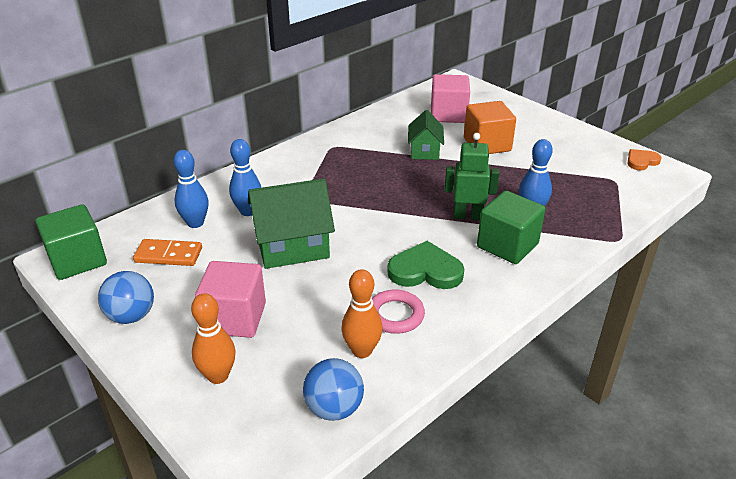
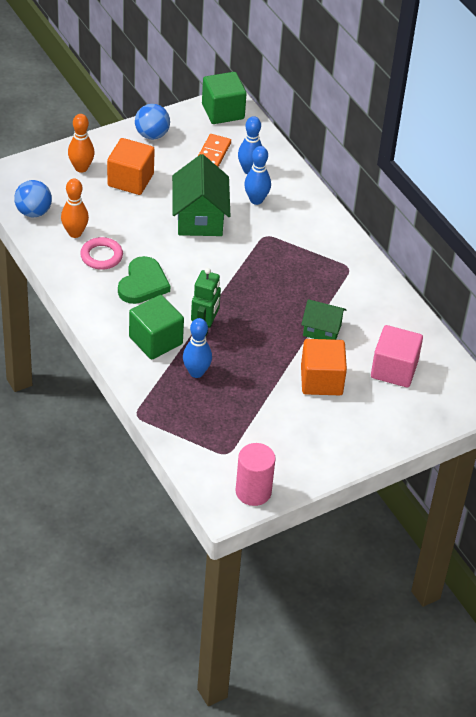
camera: 100 degrees right, 10 degrees up
(235, 318) = (130, 180): pink cube -> orange cube
(641, 161) = (253, 492): orange heart -> pink cylinder

